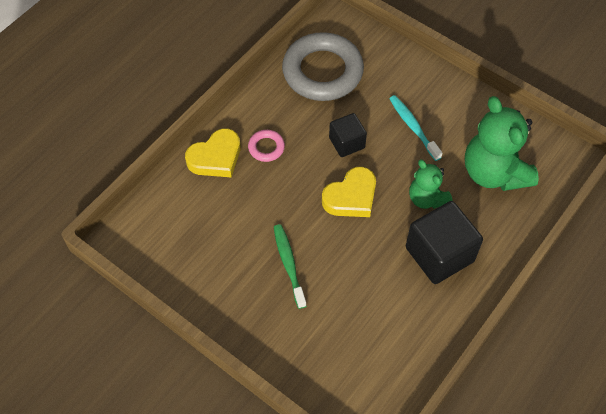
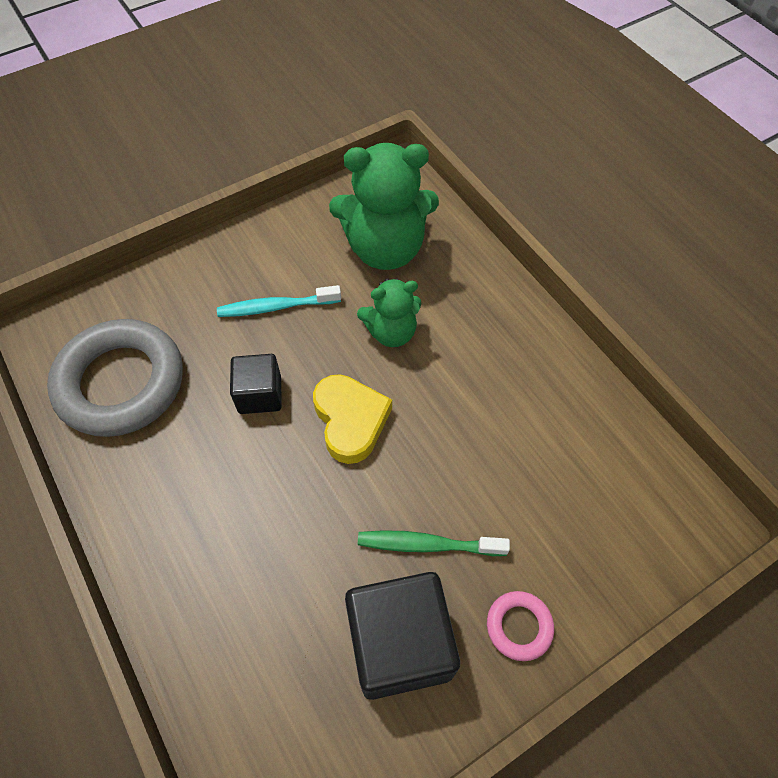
camera: 70 degrees left, 0 degrees up
(216, 157) = (188, 595): yellow heart -> none
(266, 147) = (210, 508): pink ring -> pink ring (519, 626)
(439, 254) = (478, 348): black cube -> black cube (400, 644)

